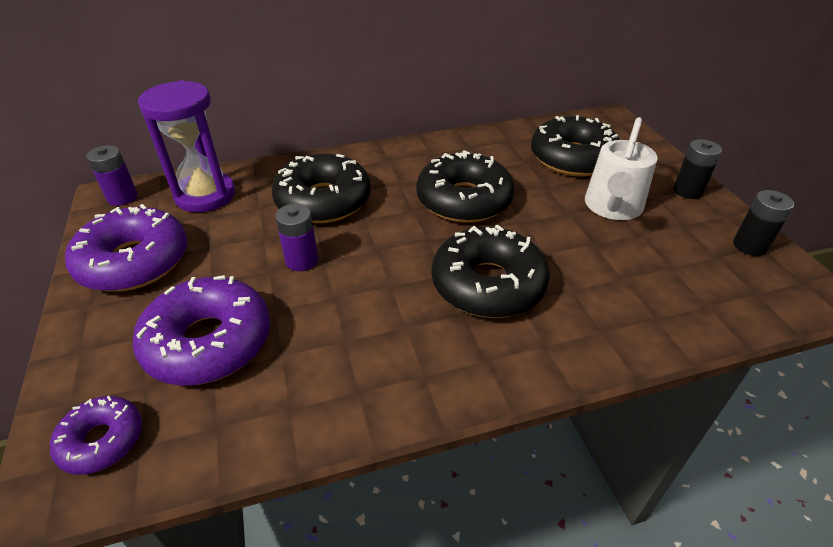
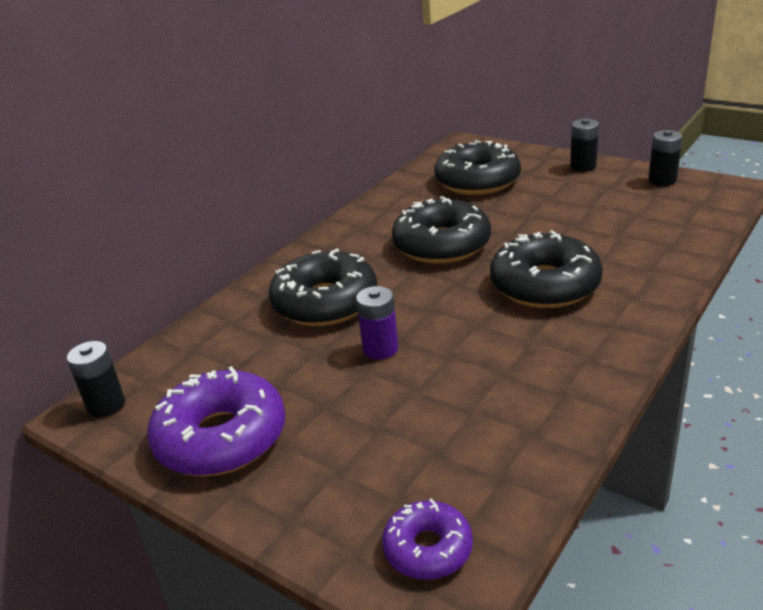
camera: 35 degrees left, 10 degrees down
(122, 197) = (106, 405): purple battery -> black battery
(205, 195) = (200, 357): purple hourglass -> none
(208, 342) = (399, 440): purple donut -> none
(612, 207) = (551, 198): white watering can -> none

